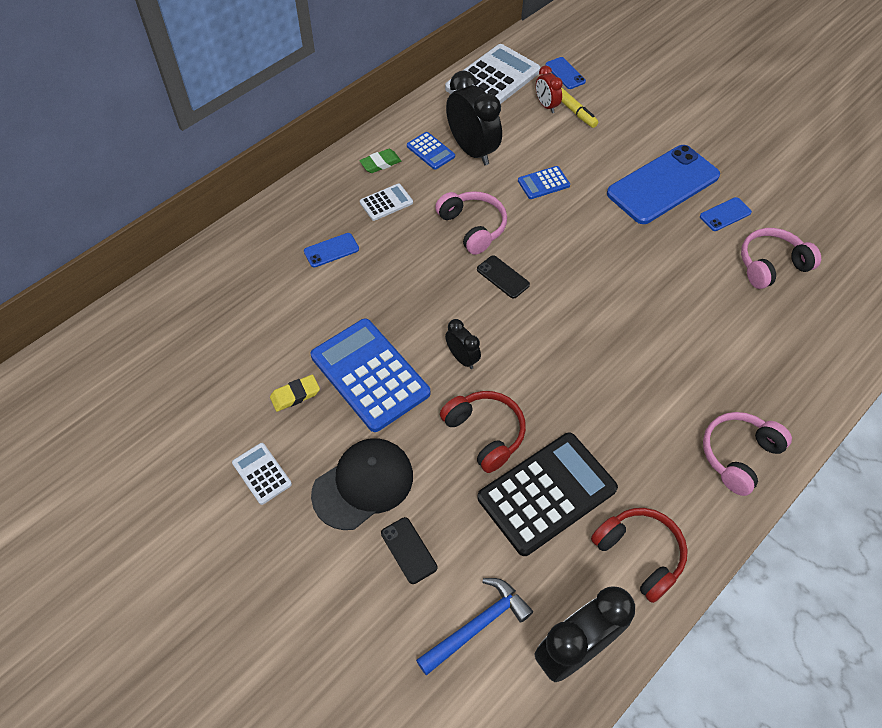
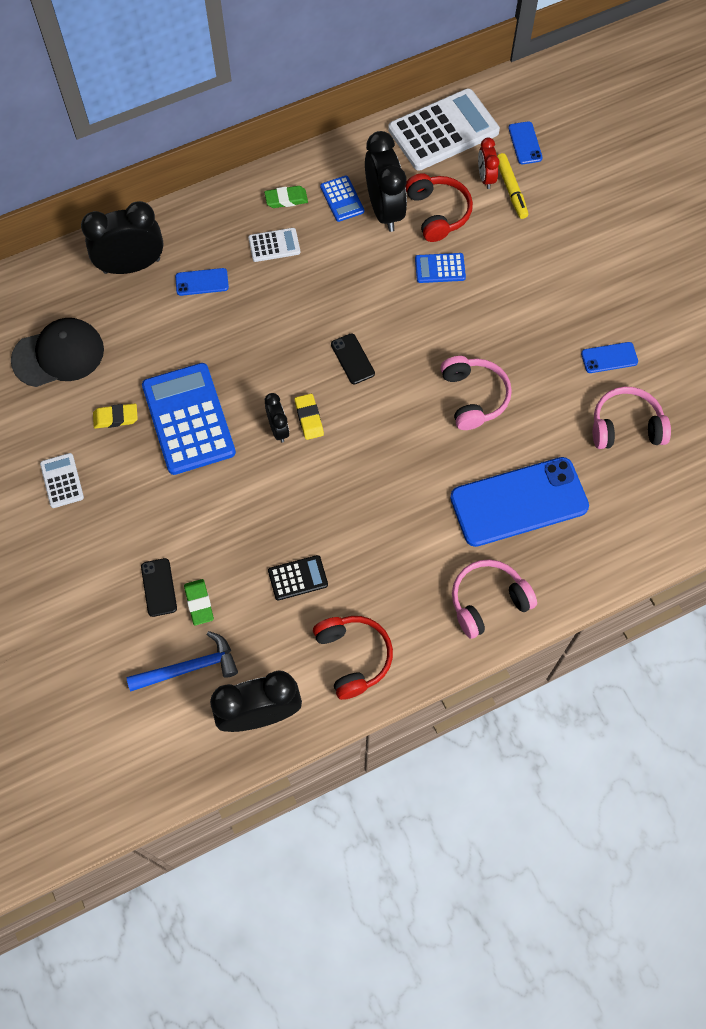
camera: 20 degrees right, 10 degrees up
(257, 254) = (131, 266): none -> black clock
(363, 484) = (143, 518): black cap -> black cap (58, 354)
(458, 552) = (199, 603): none -> green eraser
(472, 227) = (347, 297): pink headphones -> pink headphones (473, 397)
(485, 433) = (268, 507): red headphones -> red headphones (437, 213)
(487, 340) = (309, 418): none -> yellow eraser
(546, 493) = (298, 578): black calculator -> black calculator, size x0.48
(663, 184) = (562, 305): blue phone -> blue phone (519, 502)

